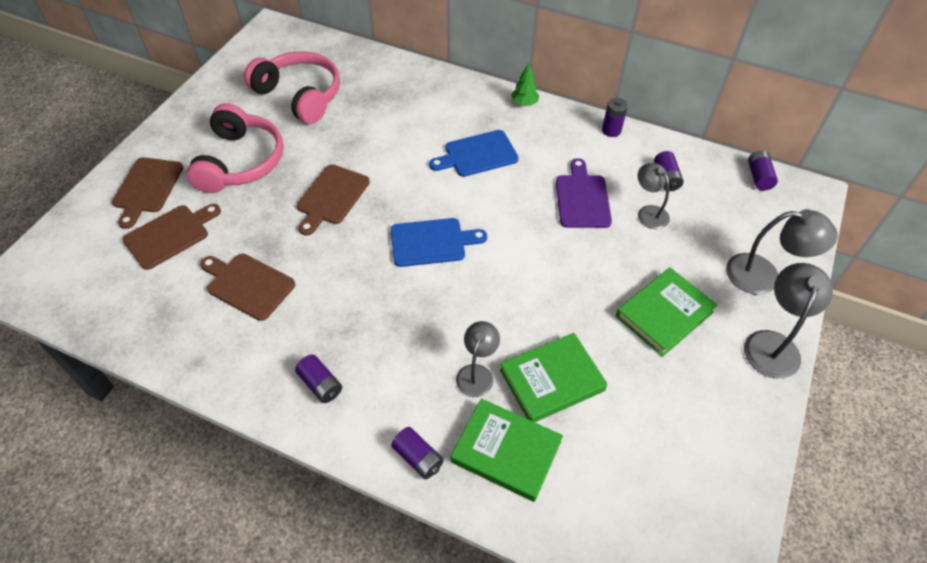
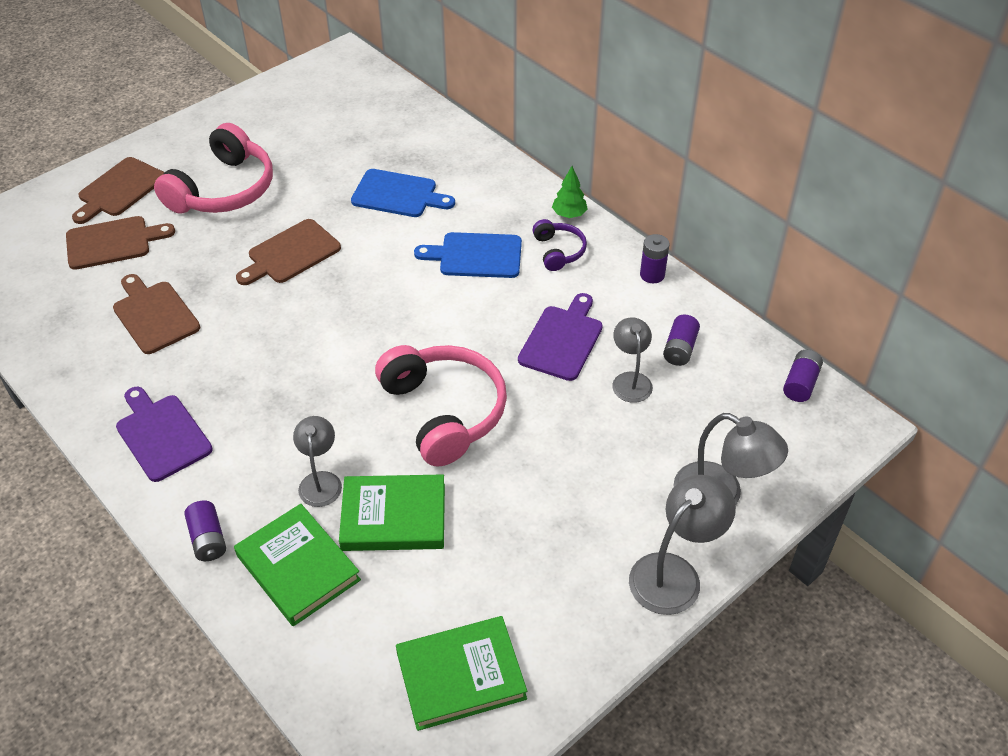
camera: 25 degrees right, 5 degrees down
(300, 95) = (327, 137): pink headphones -> pink headphones (444, 411)
(320, 384) = (161, 434): purple battery -> purple cutting board
(432, 242) = (363, 333): blue cutting board -> blue cutting board (398, 194)
(477, 373) = (320, 481): grey lamp -> grey lamp turned 45 degrees counterclockwise
(535, 133) = (558, 251): none -> purple headphones
(664, 314) = (568, 495): green book -> green book (461, 675)

